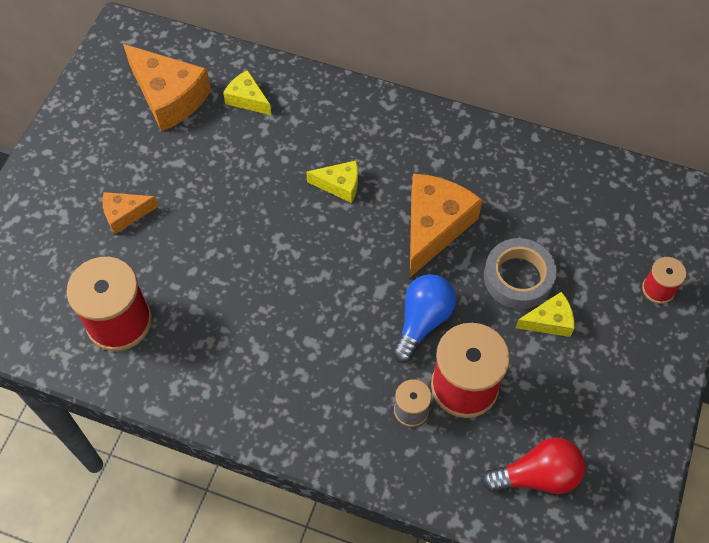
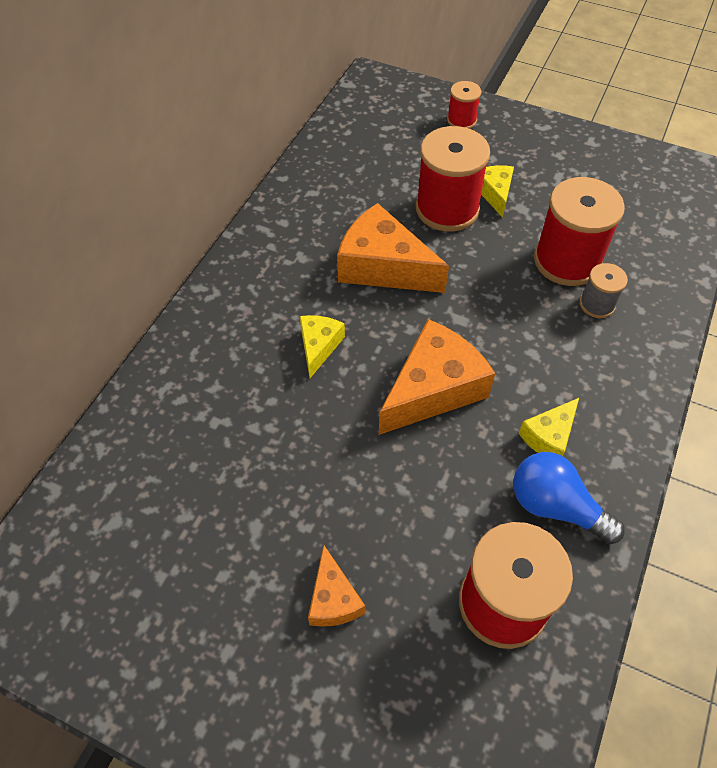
camera: 85 degrees left, 5 degrees down
(169, 97) = (138, 539): orange cheese -> orange cheese (433, 389)
(247, 99) = (168, 439): yellow cheese -> yellow cheese (549, 436)
(422, 321) = (496, 286): blue light bulb -> blue light bulb (555, 506)
(518, 277) = (447, 209): grey tape -> red spool
(537, 475) = (650, 220): red light bulb -> none

